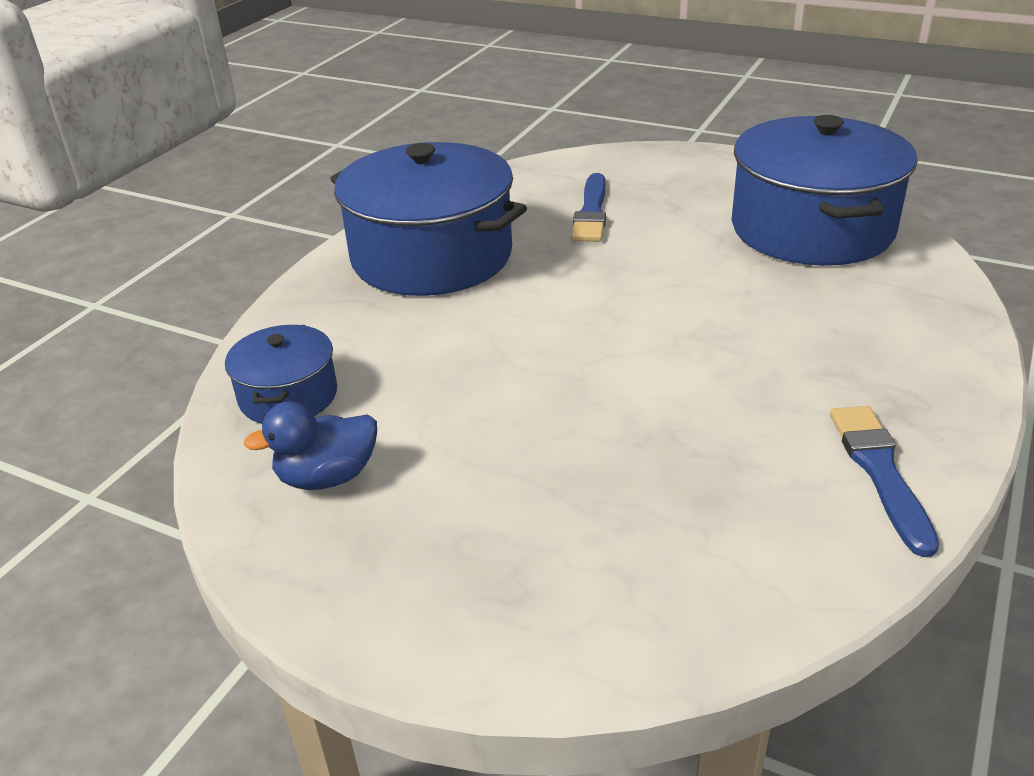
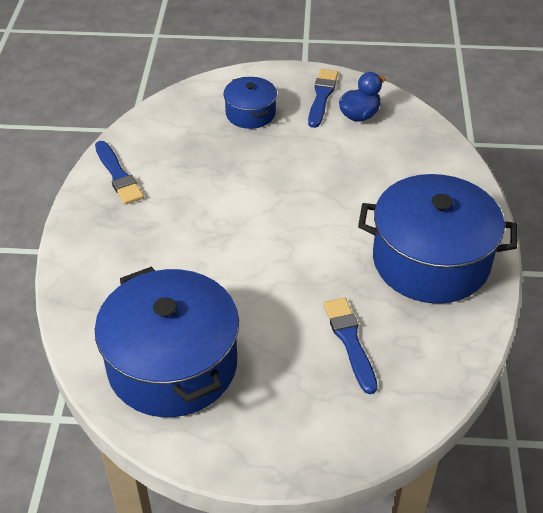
camera: 155 degrees right, 10 degrees up
(288, 396) = (416, 145): blue pot -> blue pot (250, 113)
(362, 544) = (322, 96): none -> blue brush

